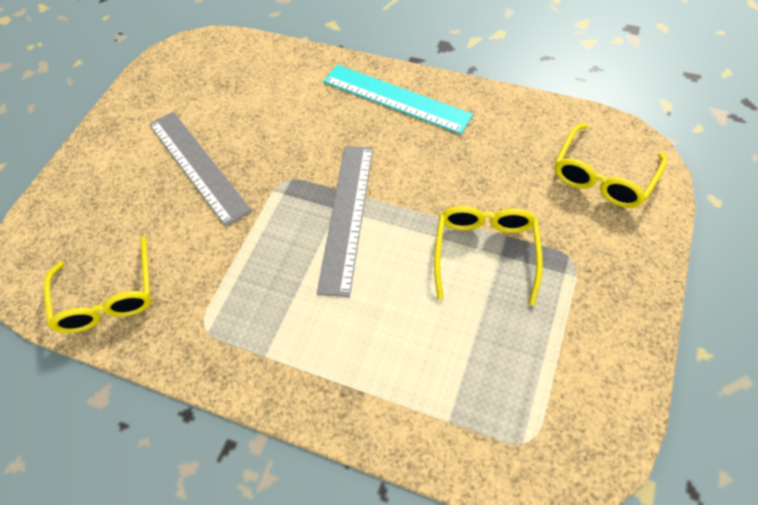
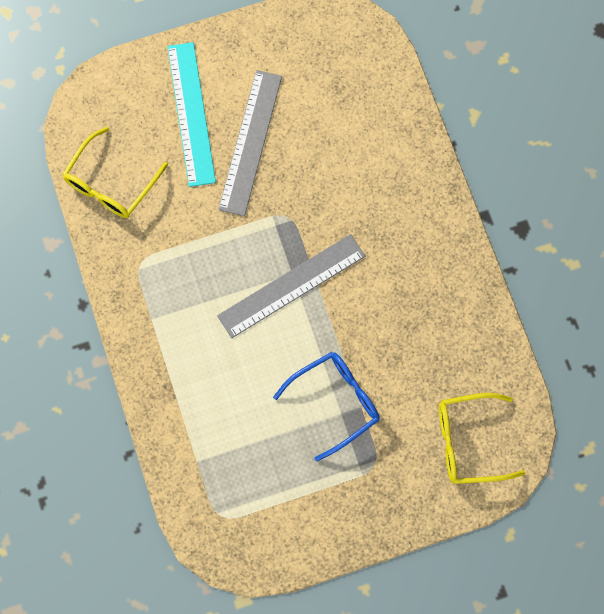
camera: 45 degrees right, 15 degrees up
(396, 98) = (429, 234): turquoise ruler -> turquoise ruler (191, 114)
(485, 252) = (335, 402): yellow glasses -> blue glasses

